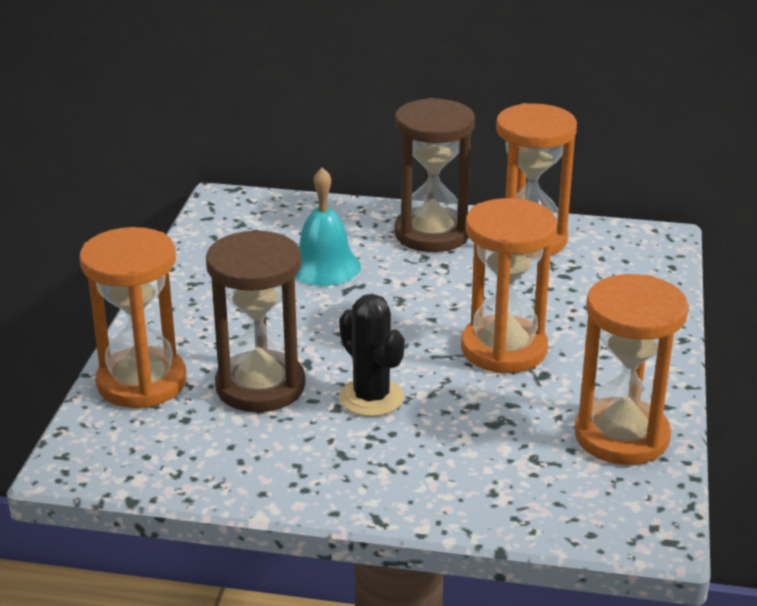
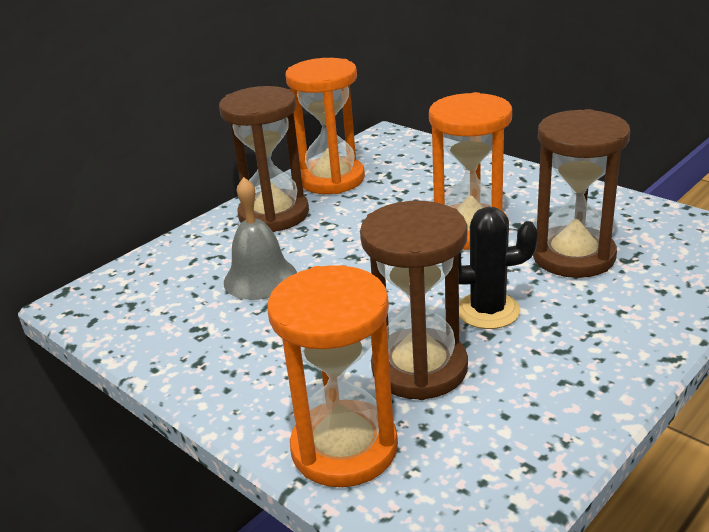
camera: 55 degrees left, 0 degrees up
(324, 266) = (260, 278): turquoise bell -> grey bell
(510, 423) = (573, 256): none -> brown hourglass
(621, 436) = (620, 217): orange hourglass -> none

